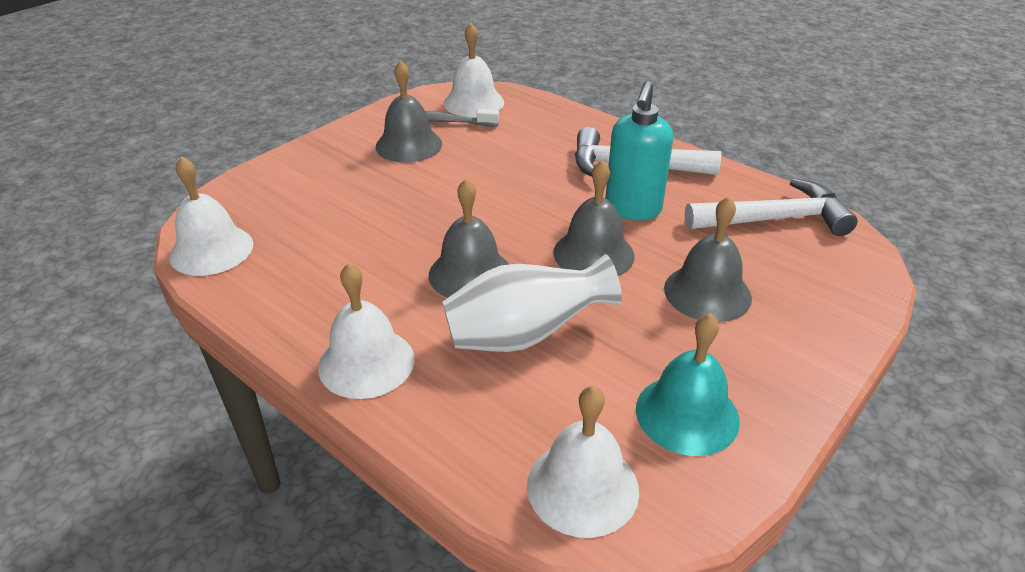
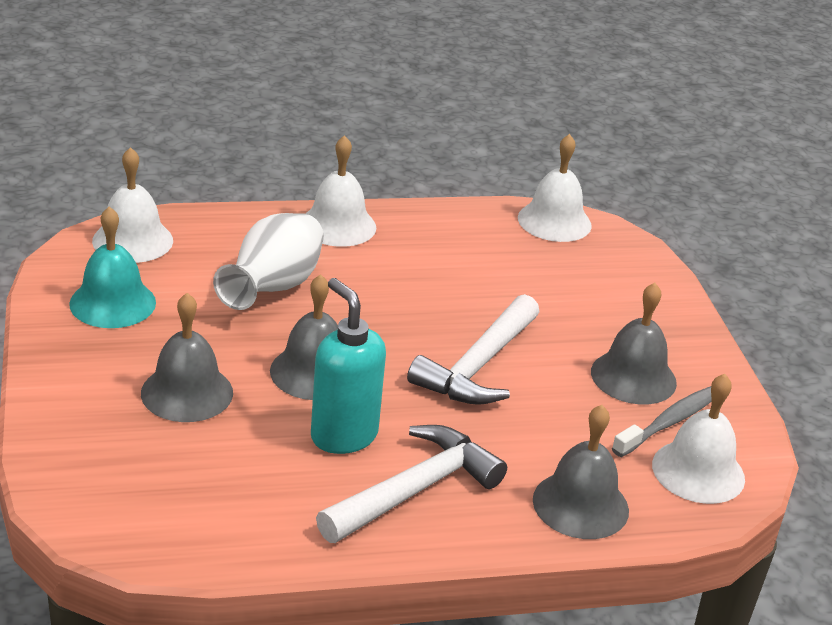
camera: 125 degrees right, 5 degrees down
(470, 274) = (373, 304): grey bell -> grey bell (580, 505)
(775, 219) = (205, 511): white hammer -> white hammer (478, 366)

